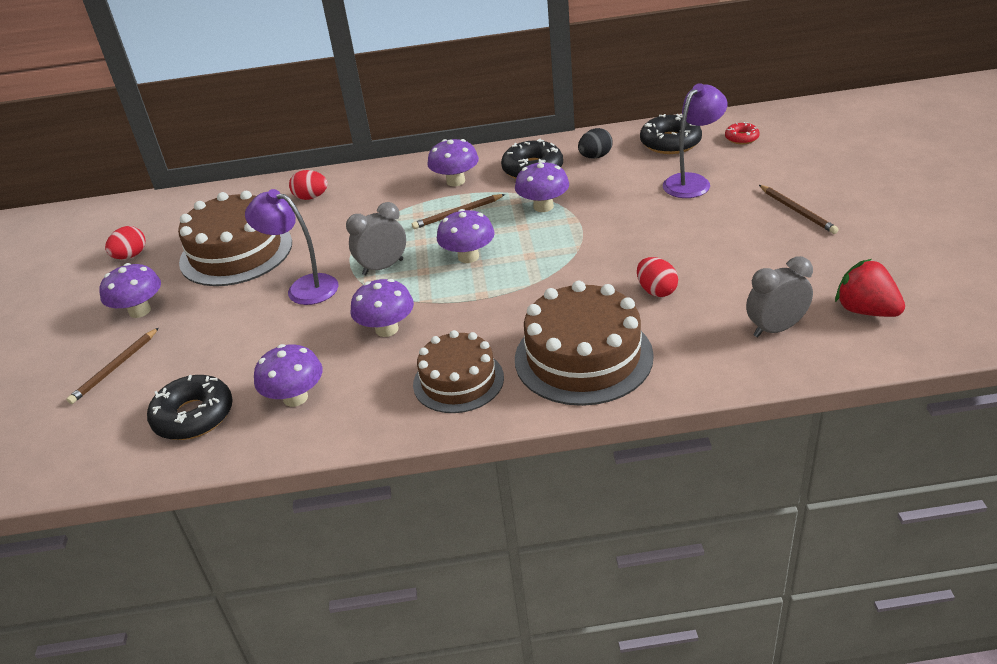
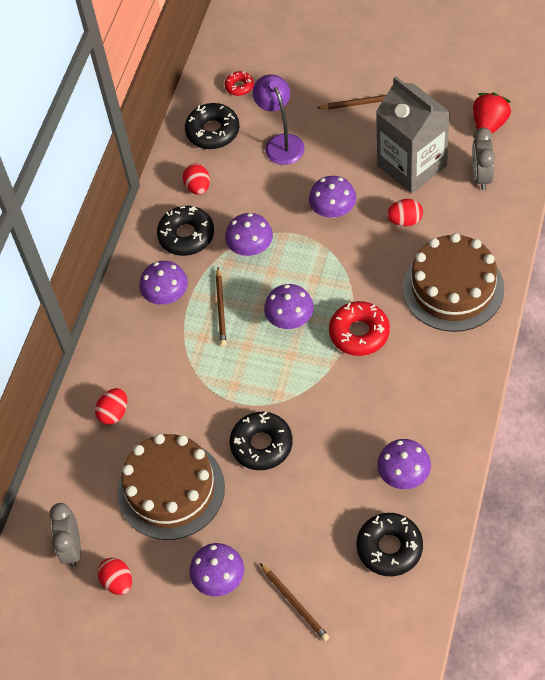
camera: 65 degrees left, 20 degrees up
(303, 287) = (261, 445): purple lamp -> black donut
(383, 267) = (267, 381): grey clock -> grey clock (72, 548)
(387, 329) = (354, 398): purple mushroom -> purple mushroom (333, 210)
(458, 381) = (439, 368): brown cake -> none
(476, 306) = (359, 333): none -> red donut
(595, 157) = (198, 187): black egg -> red egg
(741, 271) = (412, 165): none -> grey carton
(866, 310) = (489, 124): red strawberry -> red strawberry turned 135 degrees clockwise

